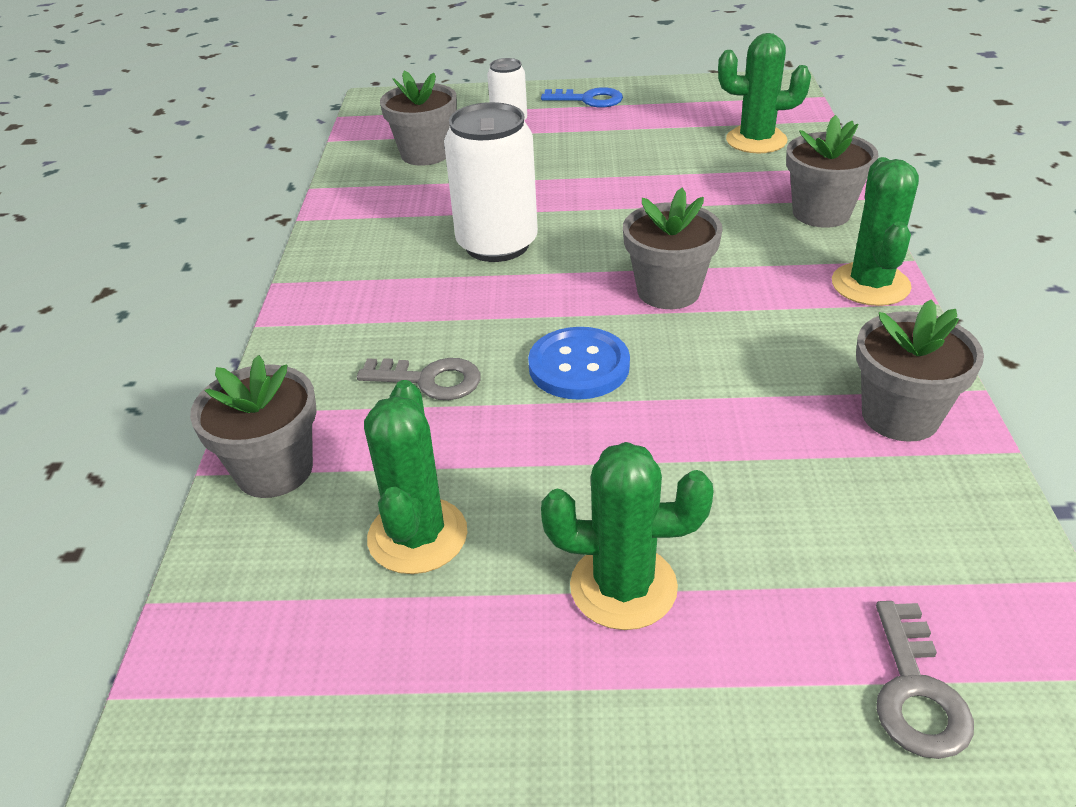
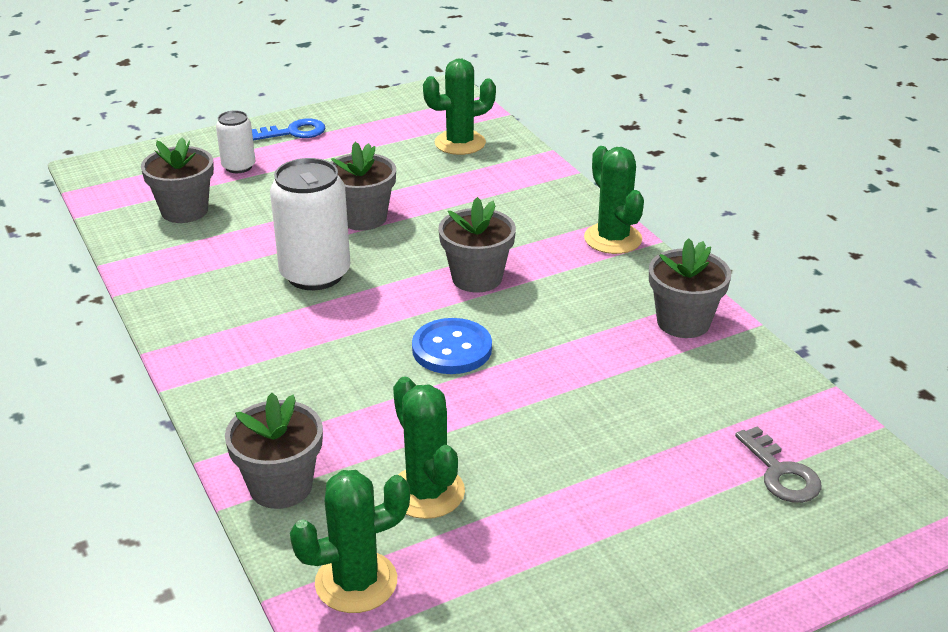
camera: 30 degrees left, 5 degrees down
(429, 380) = (347, 390): grey key -> none
(623, 587) = (584, 476): green cactus -> green cactus (356, 582)
(821, 213) = (546, 192): grey flower pot -> grey flower pot (363, 218)

